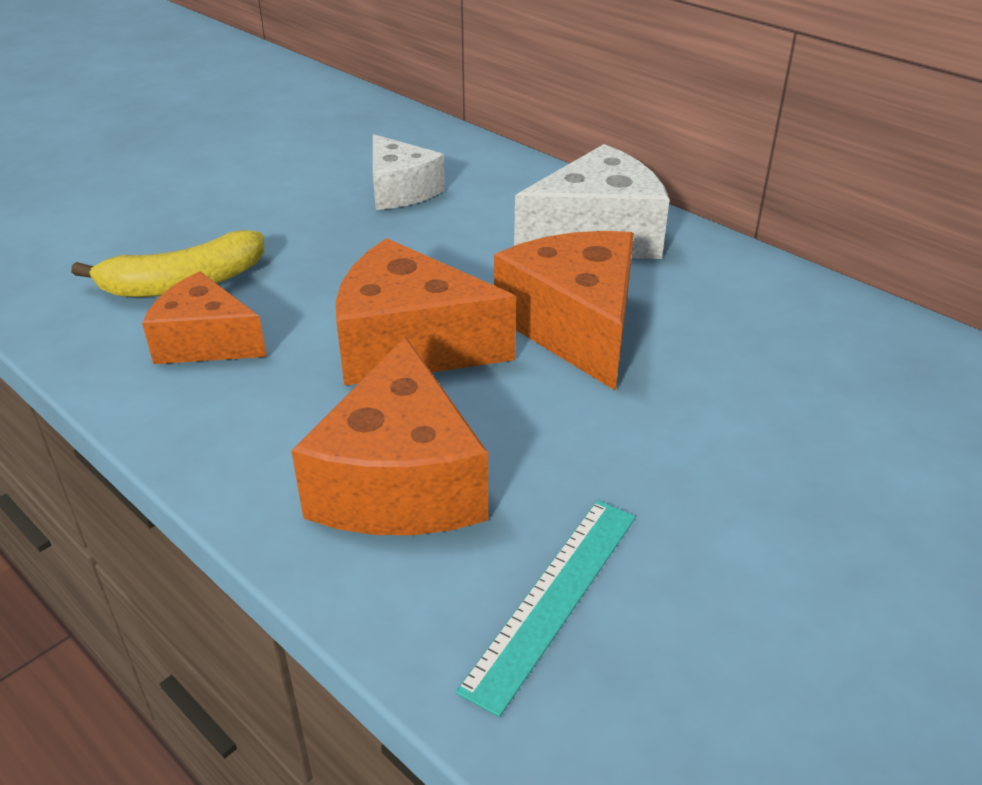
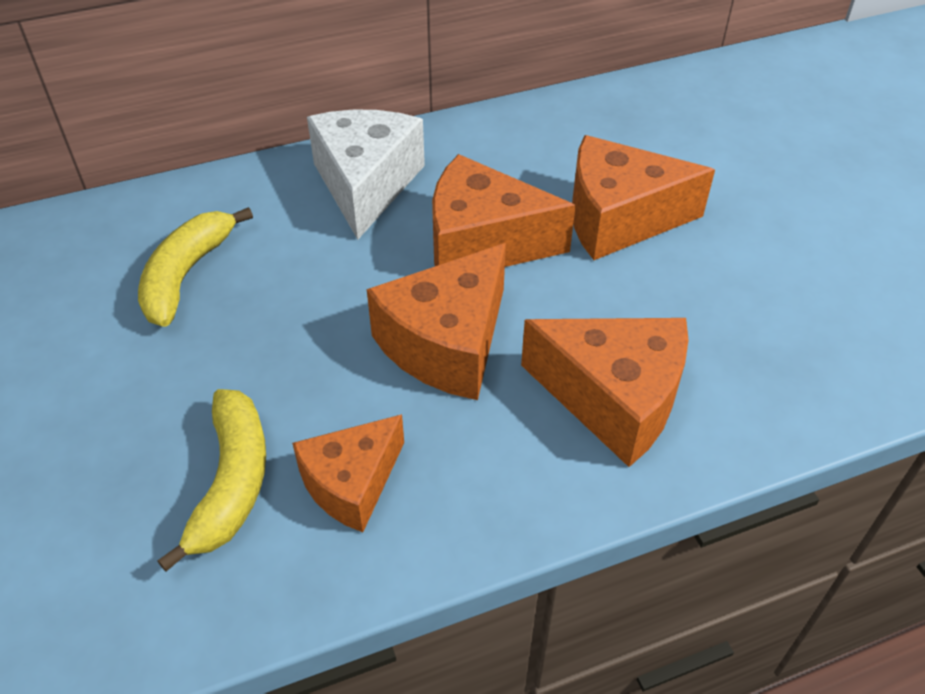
camera: 65 degrees left, 10 degrees up
(400, 191) = (187, 275): white cheese -> yellow banana
(553, 598) = (755, 356): turquoise ruler -> none
(711, 415) = (619, 218): none -> orange cheese

